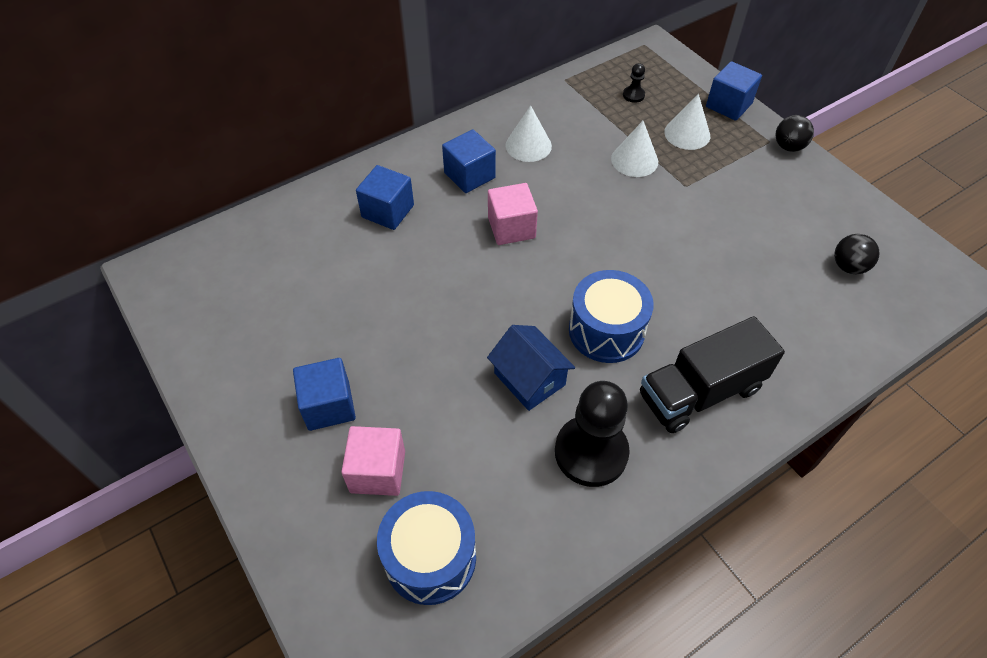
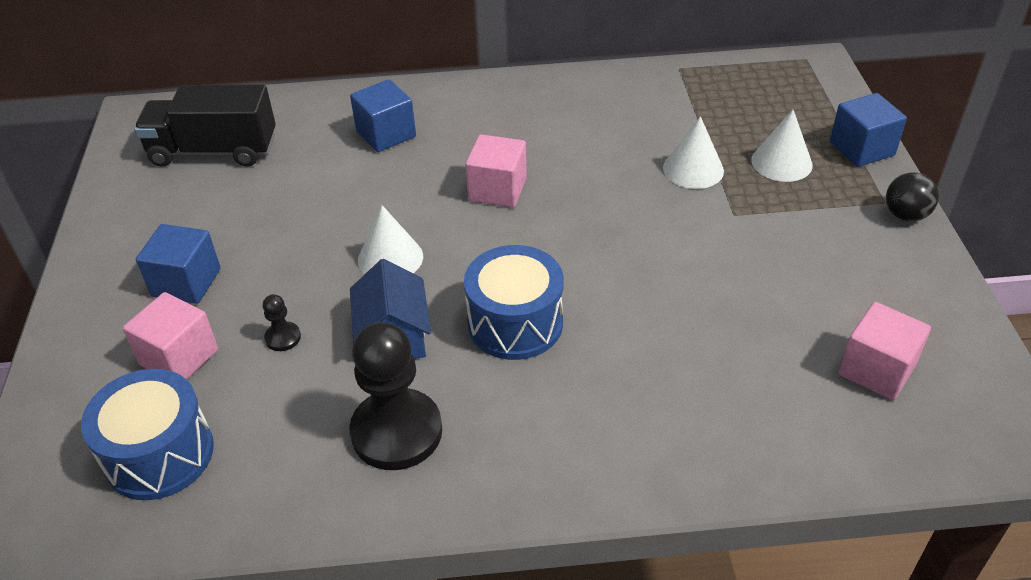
camera: 30 degrees right, 10 degrees down
(469, 175) = (495, 127): blue cube -> none
(528, 145) = (583, 119): white cone -> white cone (390, 258)
(633, 95) = (748, 105): black pawn -> black pawn (283, 338)
(700, 392) = (569, 426): black truck -> black truck (214, 151)
(848, 266) = (876, 370): black ball -> pink cube

